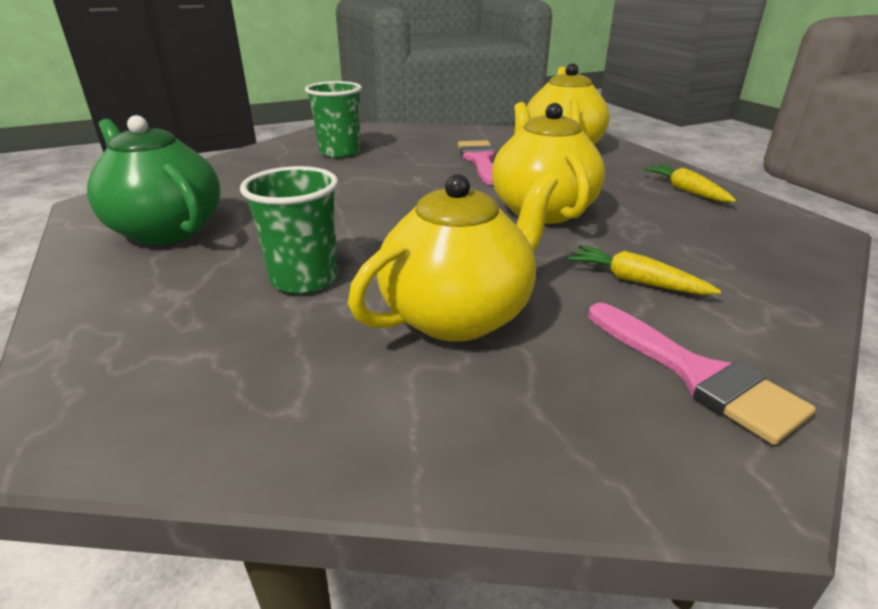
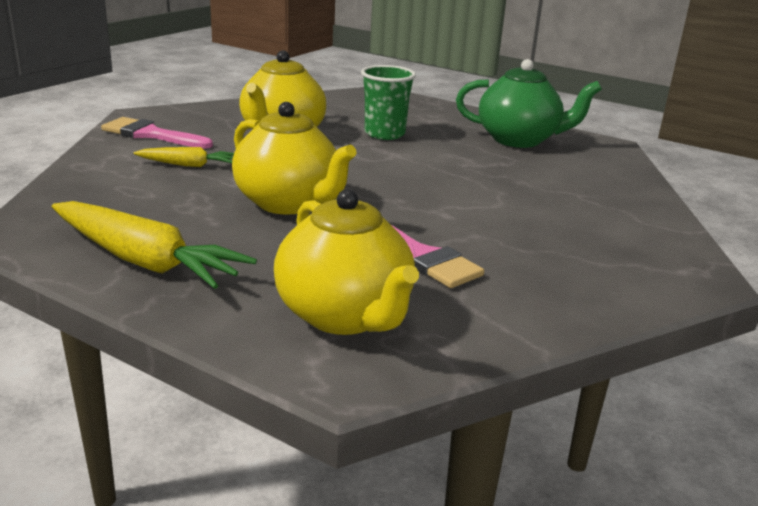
camera: 145 degrees right, 5 degrees down
(339, 152) = (587, 230): green cup -> none
(686, 191) = (144, 261): yellow carrot -> yellow carrot, size x1.89

